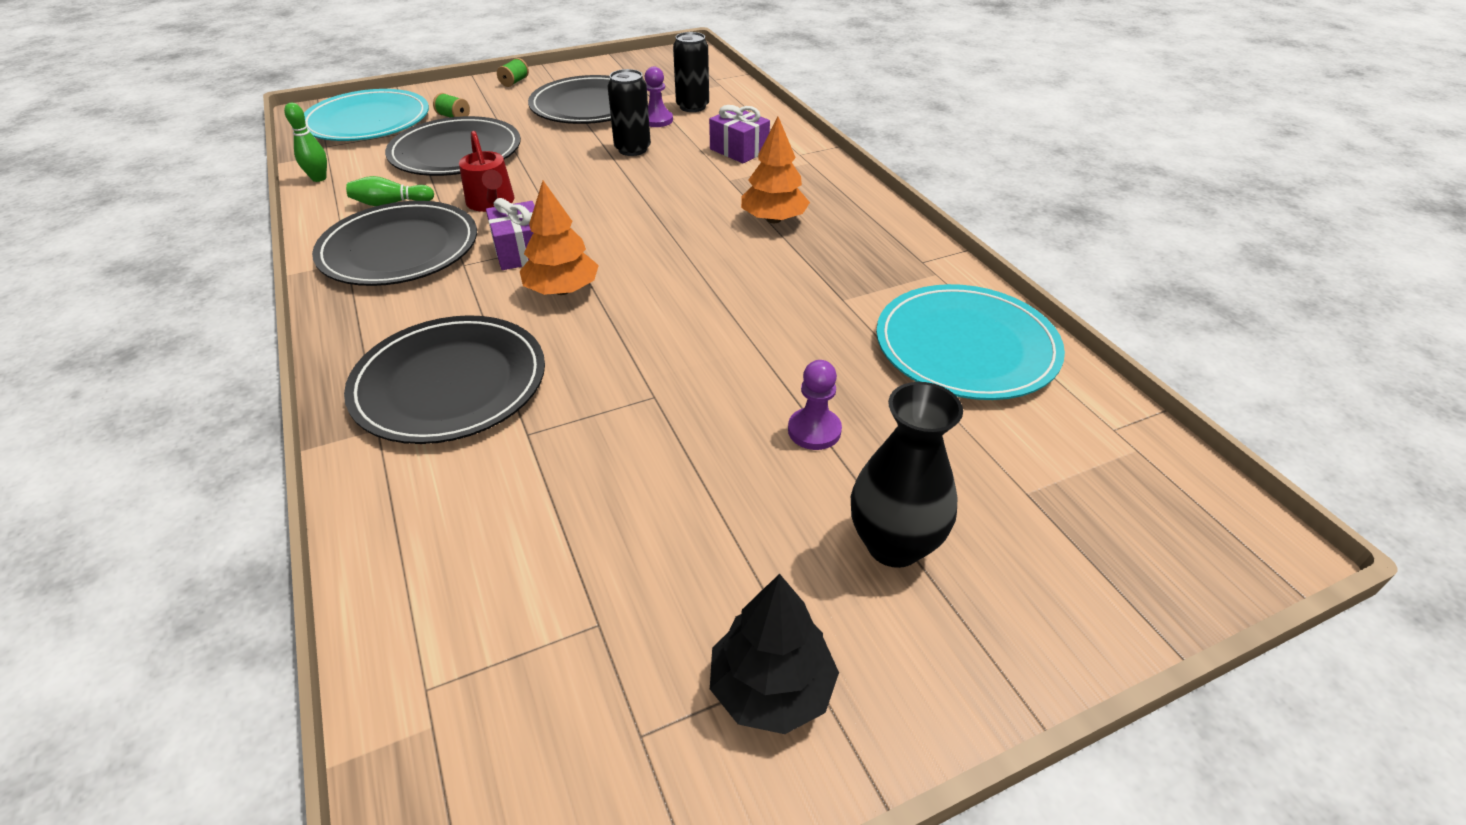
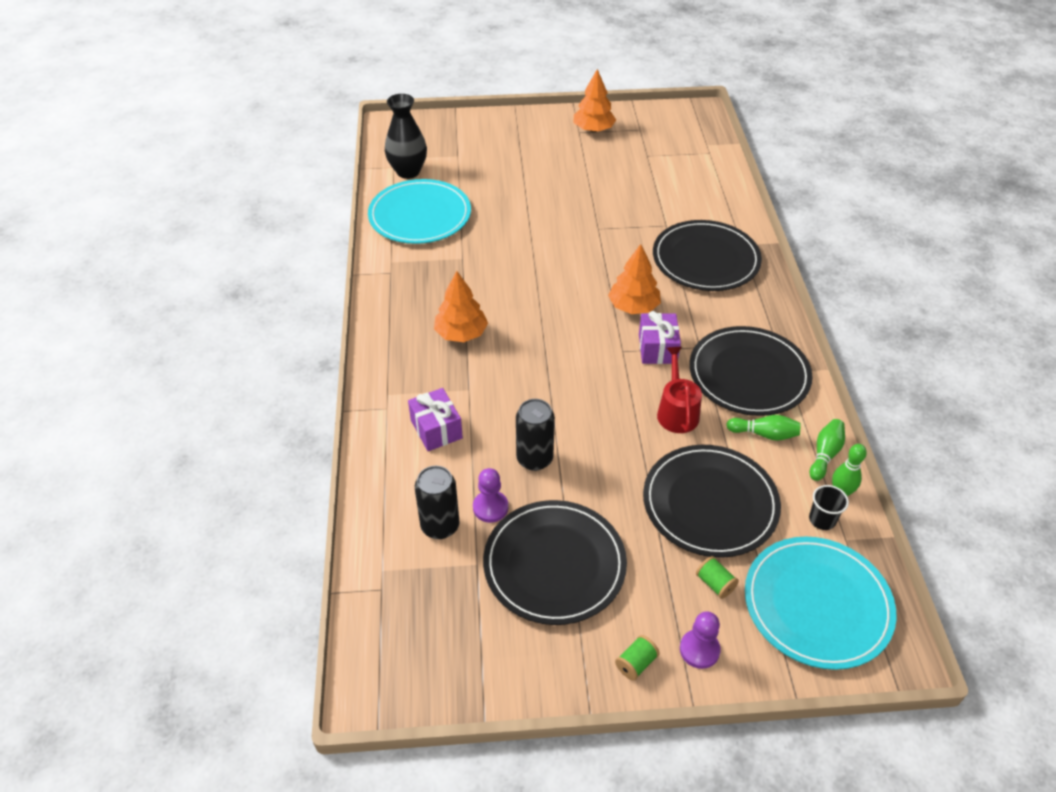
camera: 160 degrees left, 5 degrees up
(325, 200) = (825, 454): none -> green bowling pin
(346, 160) = (822, 520): none -> black cup
(771, 688) = (593, 129): black tree -> orange tree
(814, 430) = (528, 196): purple pawn -> purple pawn (699, 650)
(894, 545) = (525, 152): black vase -> black vase (408, 171)

